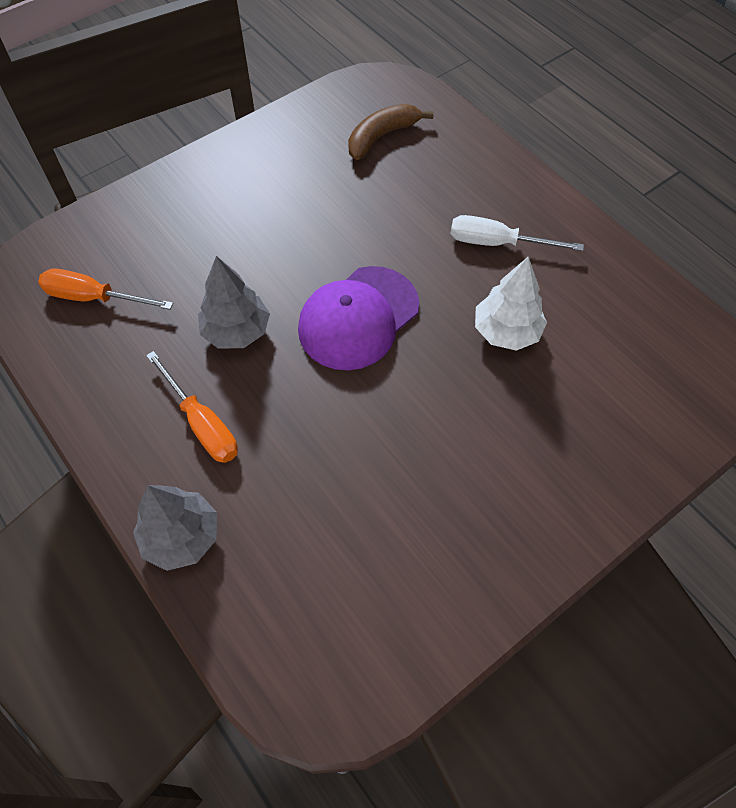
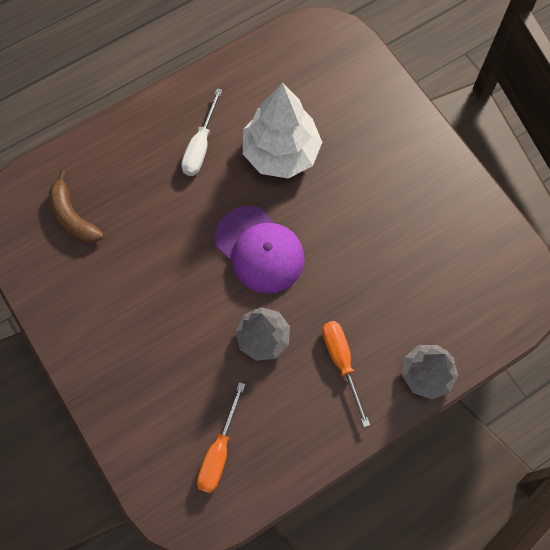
camera: 85 degrees left, 10 degrees up
(202, 424) = (341, 362): orange screwdriver -> orange screwdriver turned 75 degrees counterclockwise
(506, 331) = (281, 153): white tree -> white tree, size x1.57

